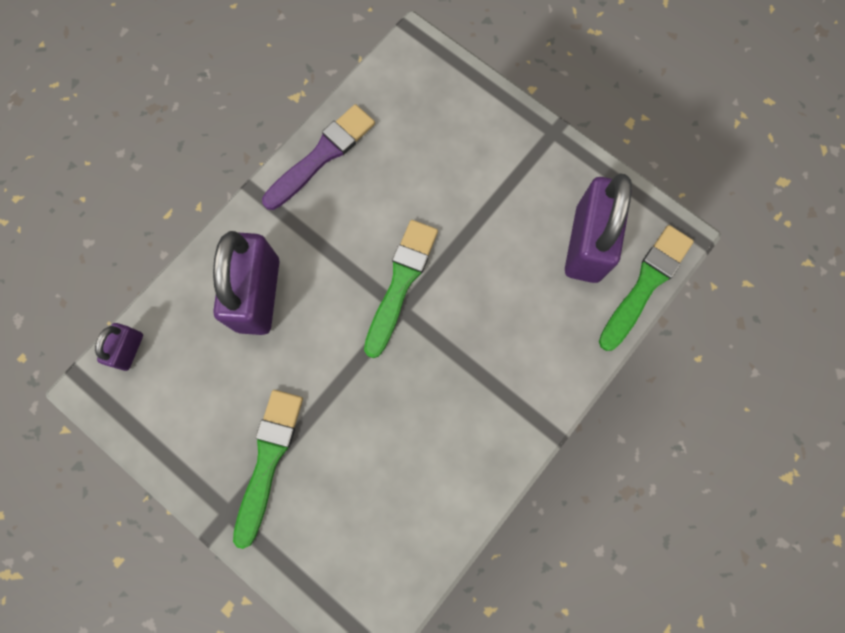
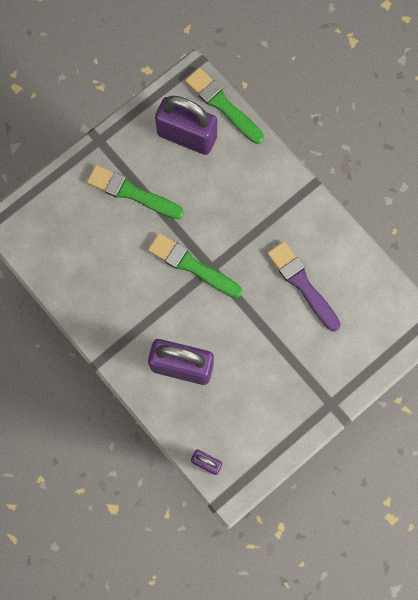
camera: 80 degrees left, 0 degrees up
(268, 460) = (300, 373): green brush -> green brush (131, 193)
(322, 155) = (83, 306): purple brush -> purple brush (302, 284)

